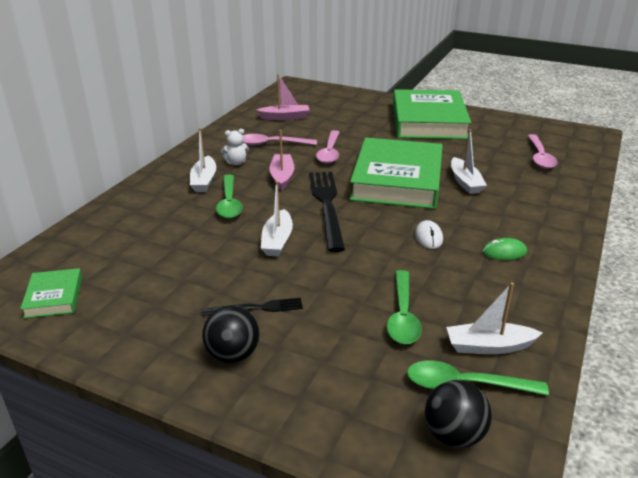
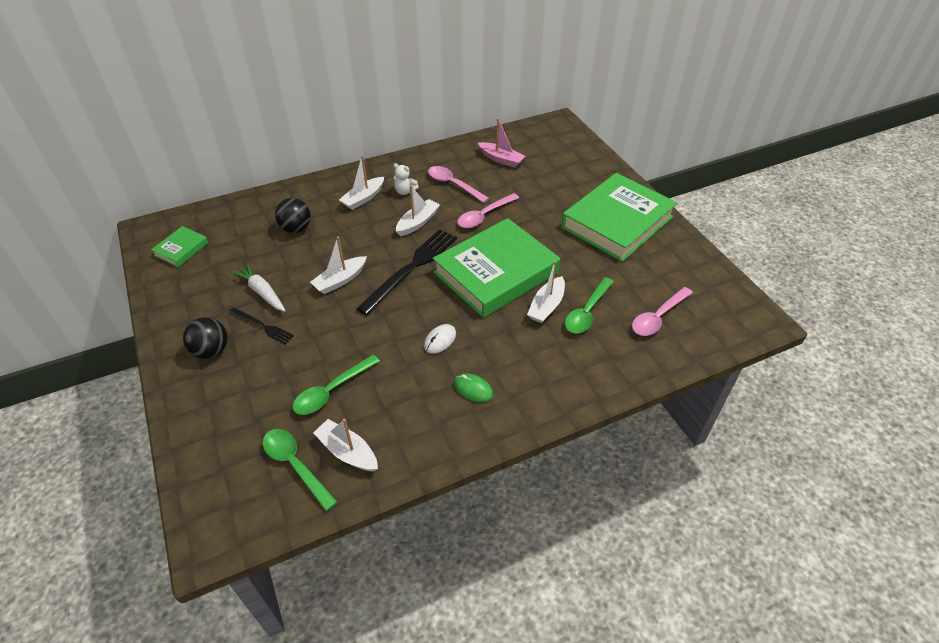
camera: 40 degrees right, 15 degrees up
(212, 285) = (262, 292): none -> white carrot
(229, 203) = (354, 228): green spoon -> green spoon (587, 312)
(282, 177) = (418, 222): pink boat -> white boat
(453, 435) = (243, 489): black ball -> black ball (296, 228)

